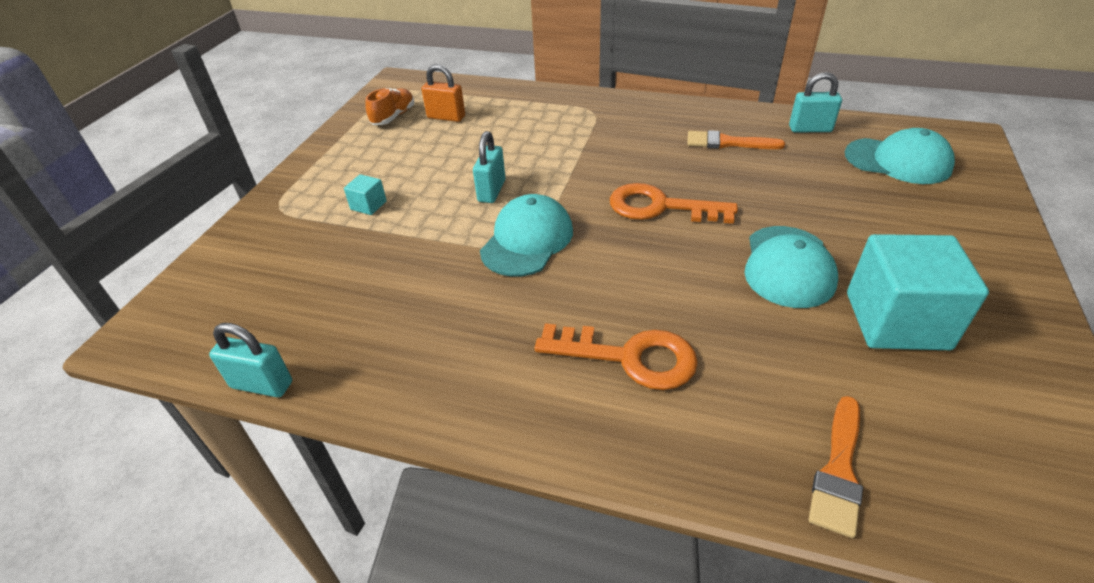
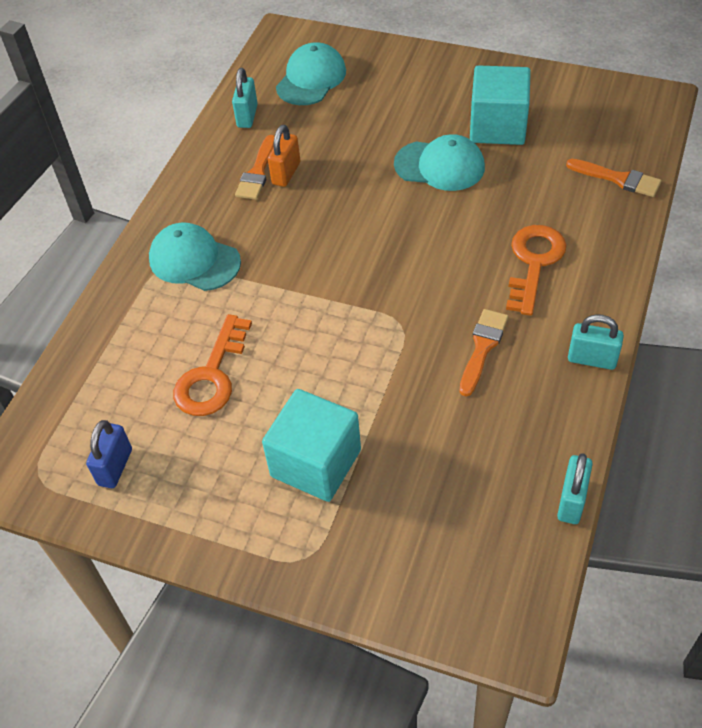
camera: 85 degrees left, 10 degrees up
(368, 205) = (316, 463): turquoise cube -> turquoise cube, size x2.33
(393, 117) = (115, 467): orange shoe -> blue padlock
(446, 117) = (134, 407): orange padlock -> orange padlock (286, 173)
(488, 309) = (482, 348): none -> orange brush
(491, 191) = (307, 353): turquoise padlock -> turquoise padlock (592, 359)
(527, 240) = (392, 323): turquoise cap -> turquoise cap (194, 260)
(660, 207) = (353, 229): orange key -> orange key (212, 376)

